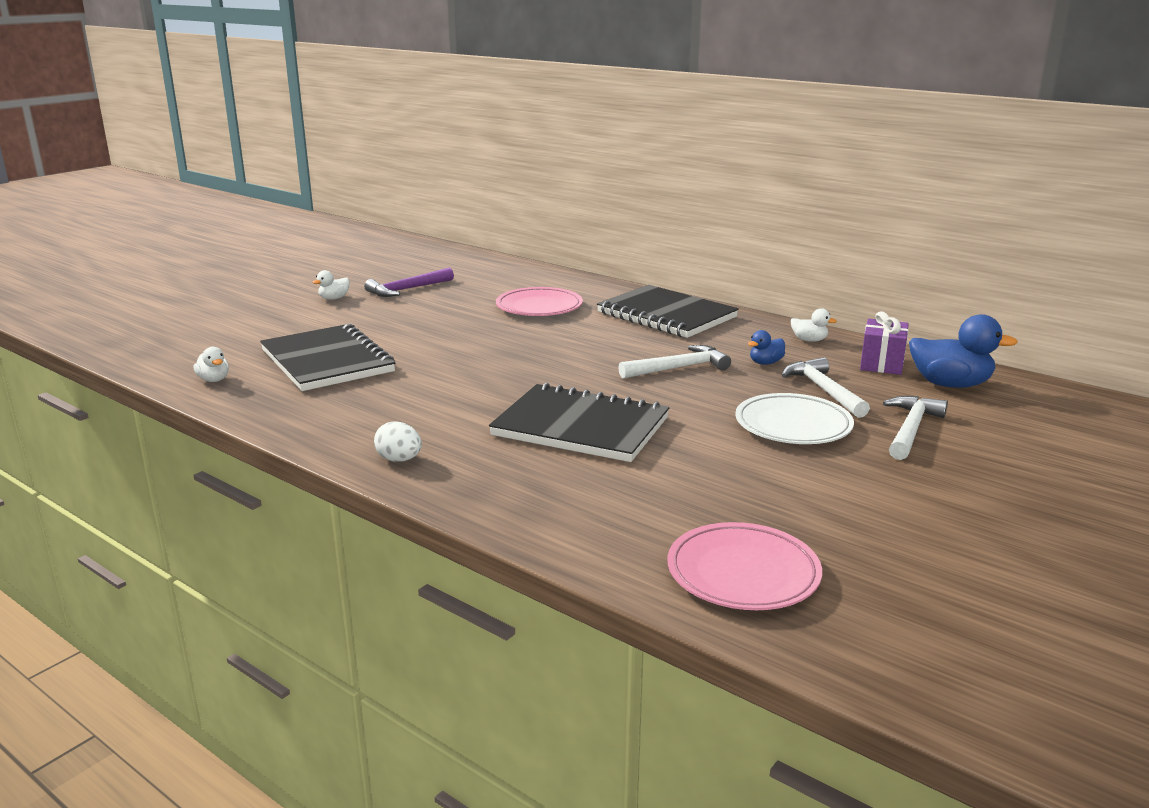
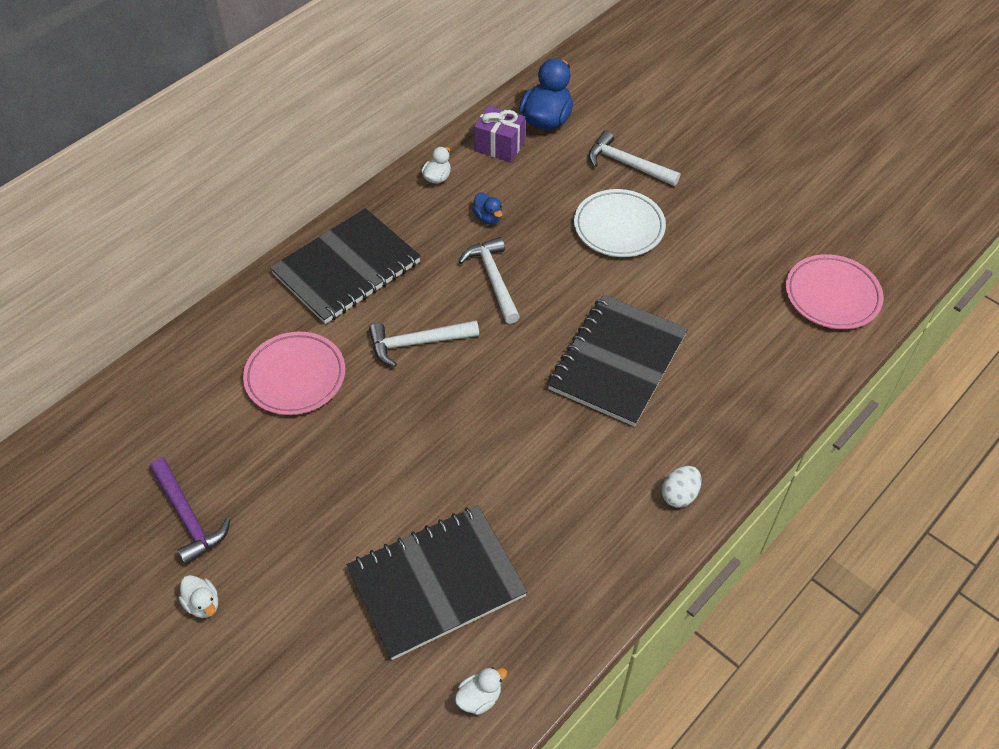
camera: 85 degrees left, 30 degrees up
(823, 390) = (552, 194): white hammer -> white hammer (417, 343)

